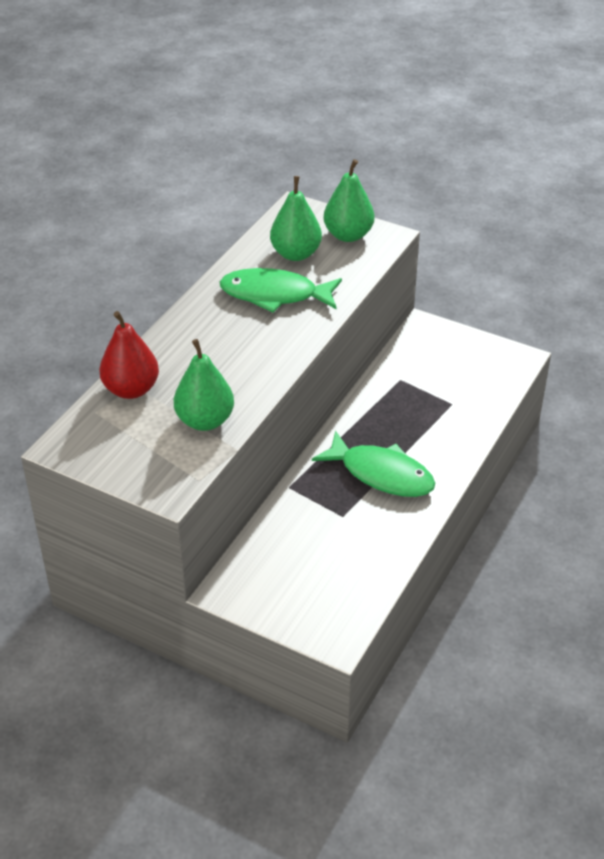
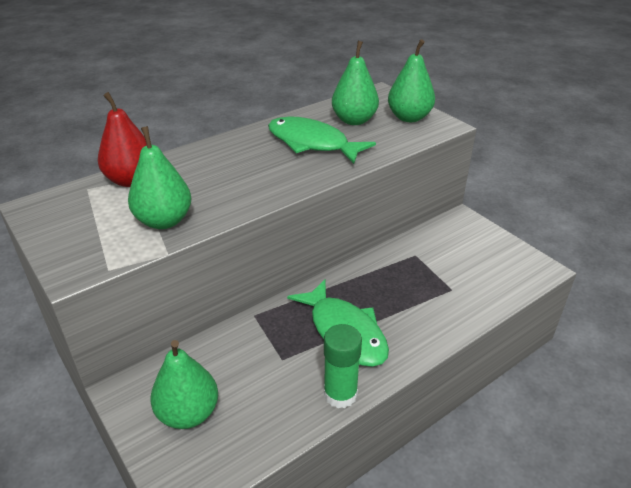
camera: 25 degrees right, 5 degrees down
(296, 586) = (188, 413): none -> green pear
(411, 526) = (340, 394): none -> green glue stick

